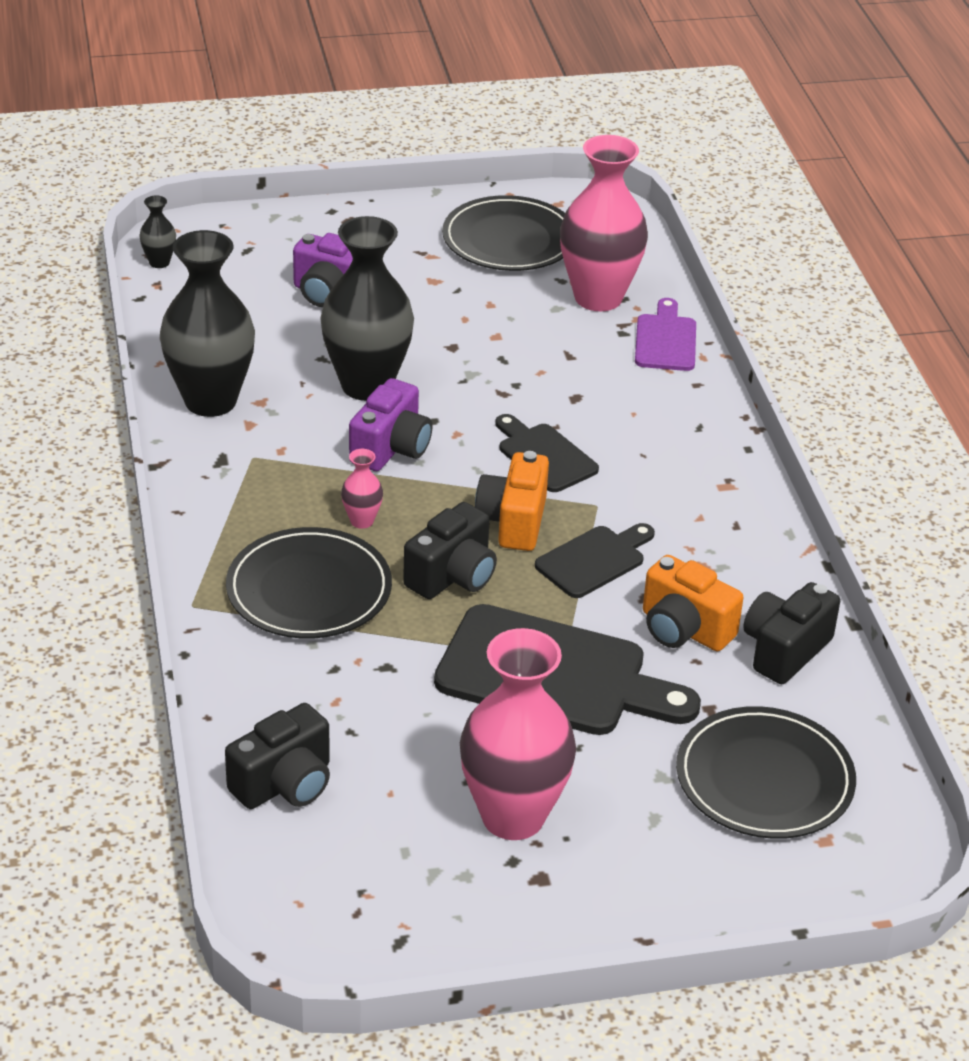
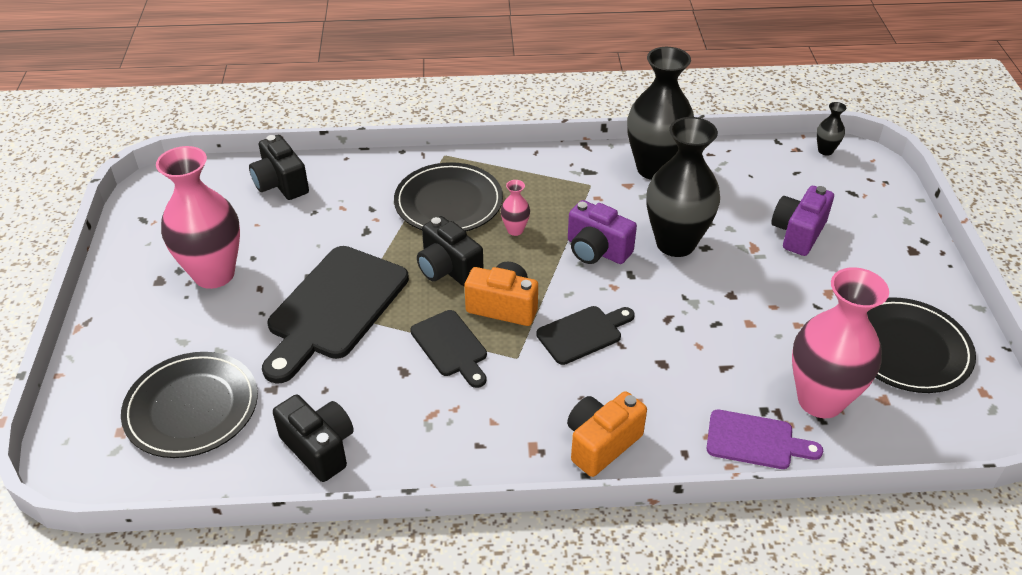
camera: 100 degrees right, 5 degrees up
(684, 629) = (360, 388): orange camera -> orange camera (601, 443)

